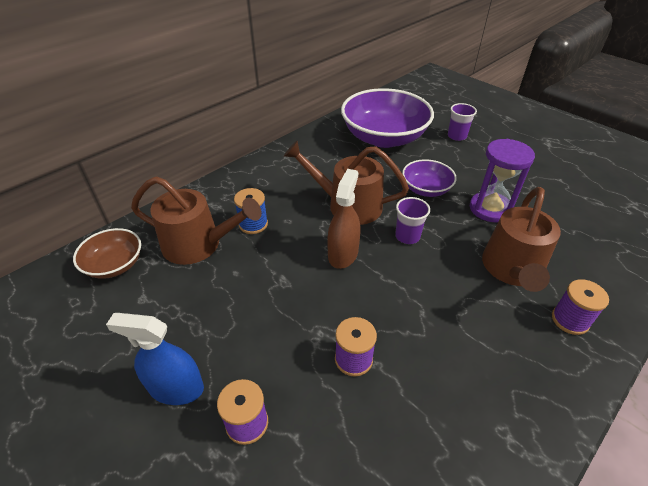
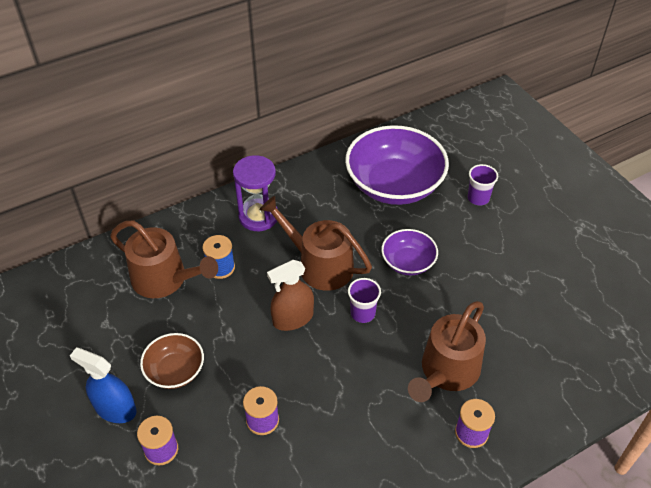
camera: 15 degrees right, 5 degrees up
(115, 265) = (88, 284): brown bowl -> brown bowl (175, 370)
(343, 254) = (293, 318): brown spray bottle -> brown spray bottle turned 150 degrees counterclockwise
(490, 209) = (463, 300): purple hourglass -> purple hourglass (258, 216)

